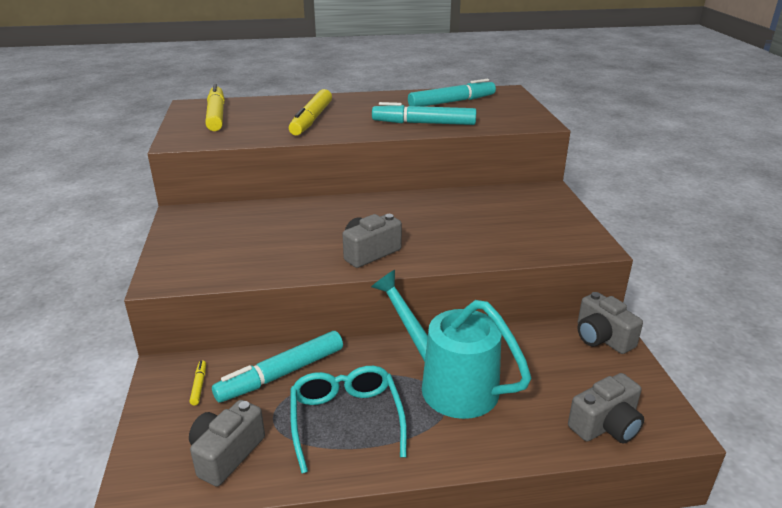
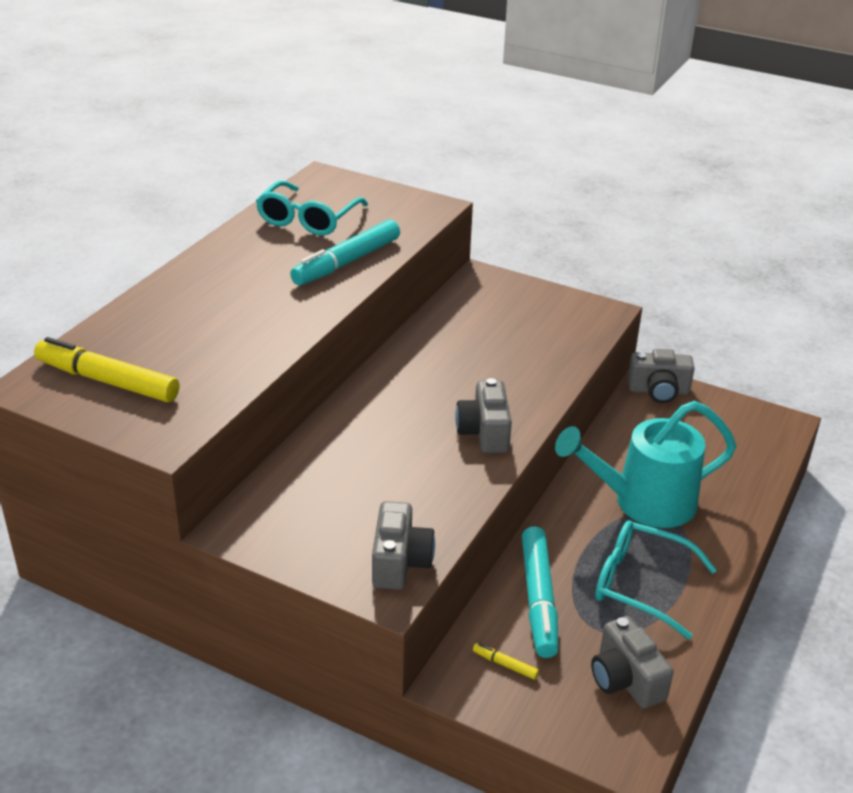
camera: 55 degrees left, 5 degrees up
(311, 120) = (231, 322): yellow marker -> none
(452, 102) = (308, 219): turquoise marker -> turquoise glasses
(606, 425) = (757, 452): grey camera -> grey camera (399, 562)

